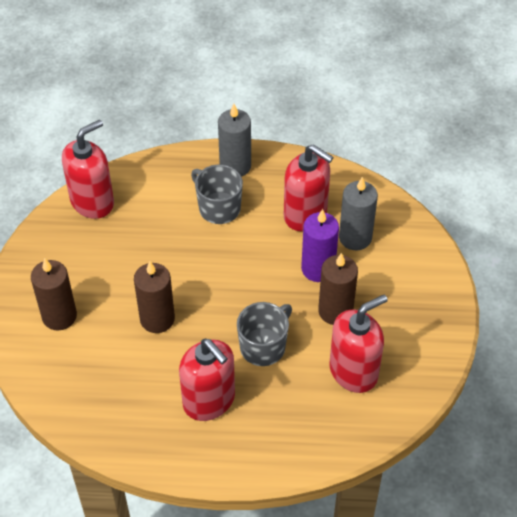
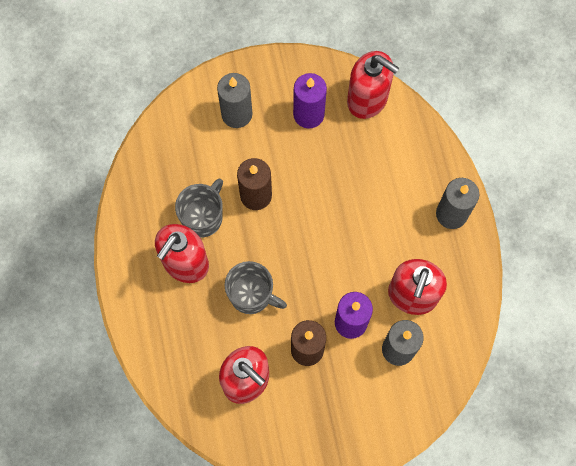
camera: 75 degrees right, 20 degrees up
(59, 316) = (236, 114): brown candle -> grey candle
(87, 253) = (308, 114): none -> purple candle
(218, 208) = (395, 213): grey mug -> grey mug (203, 217)

